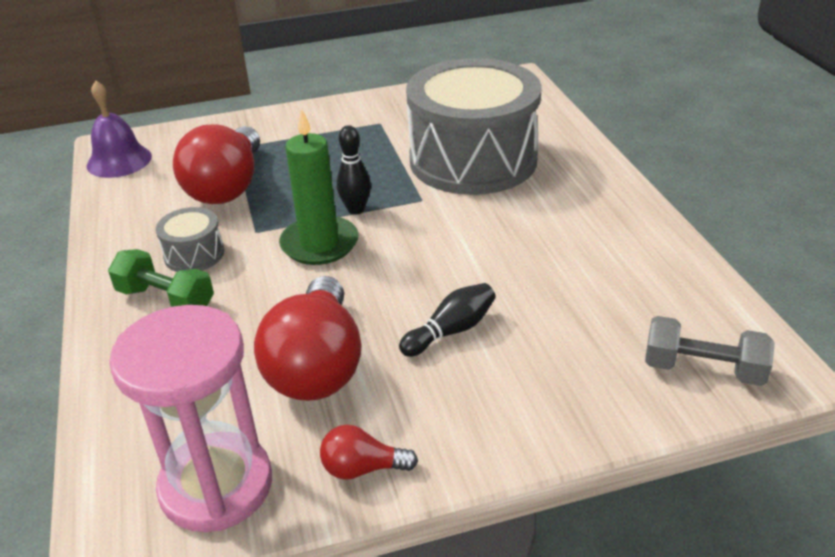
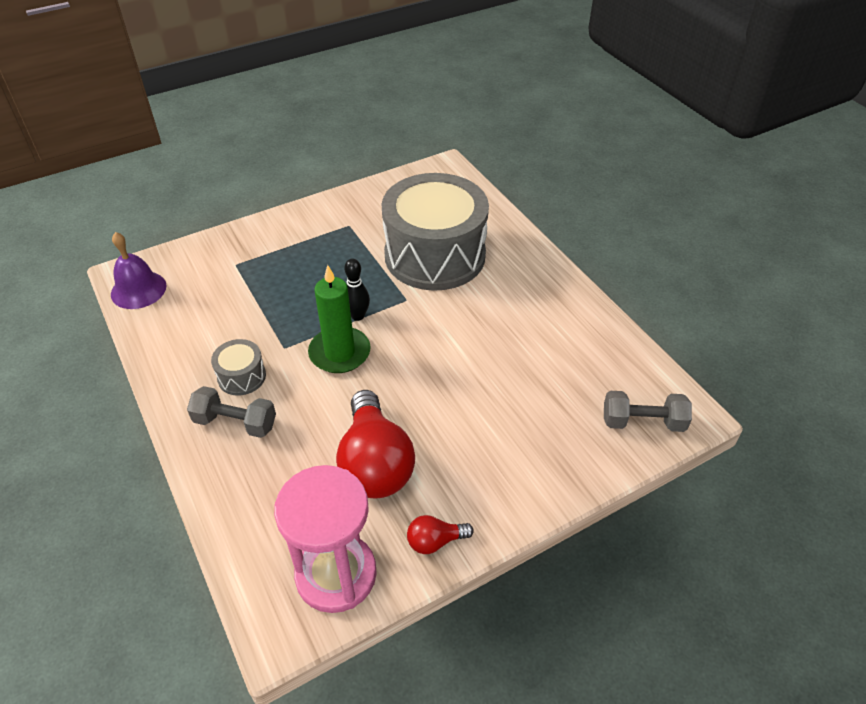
camera: 15 degrees left, 10 degrees up
(166, 300) = (235, 422): green dumbbell -> grey dumbbell
(227, 187) = (244, 306): red light bulb -> none
(451, 331) = (463, 417): black bowling pin -> none

